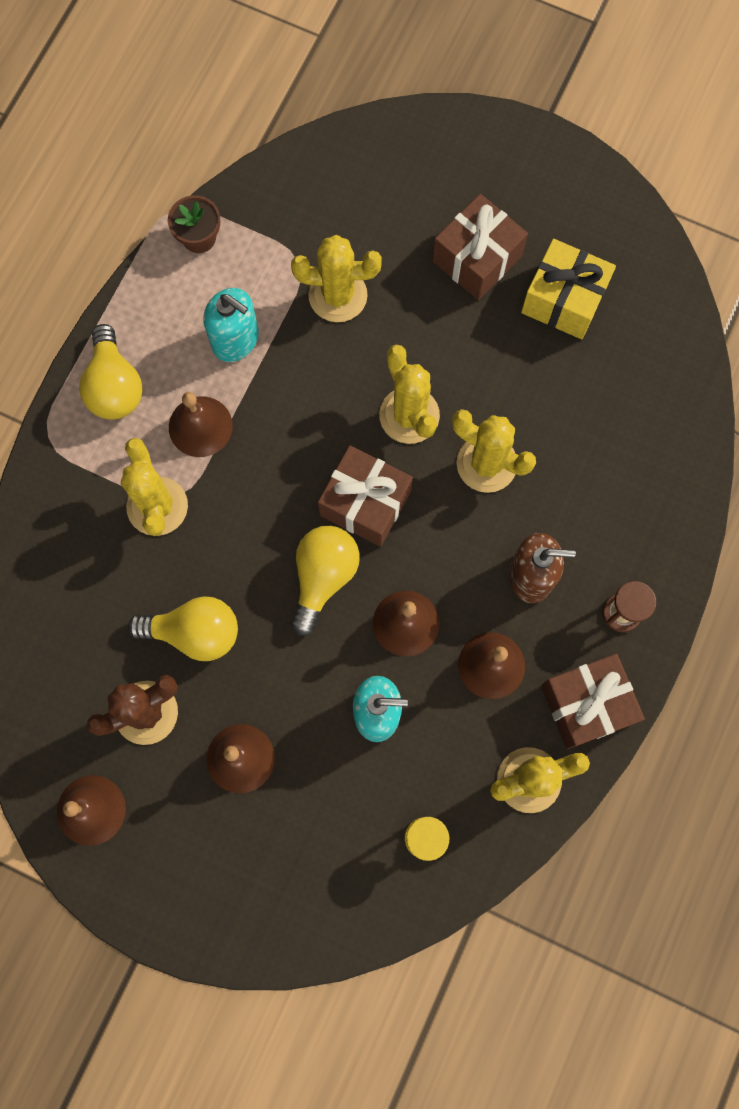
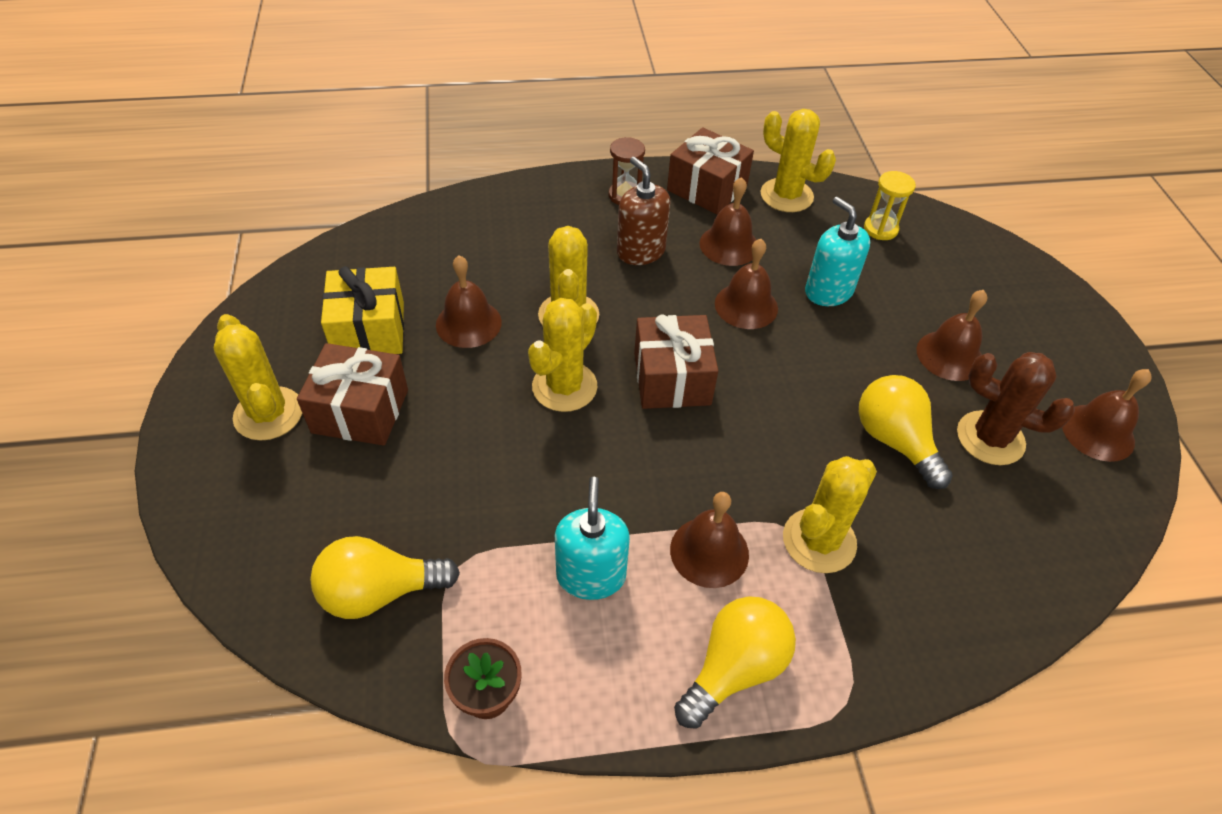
camera: 125 degrees left, 25 degrees down
(323, 577) = (761, 375): yellow light bulb -> yellow light bulb (379, 591)
(338, 295) = (475, 507): yellow cactus -> yellow cactus (268, 414)
(525, 379) = (468, 323): none -> brown bell

